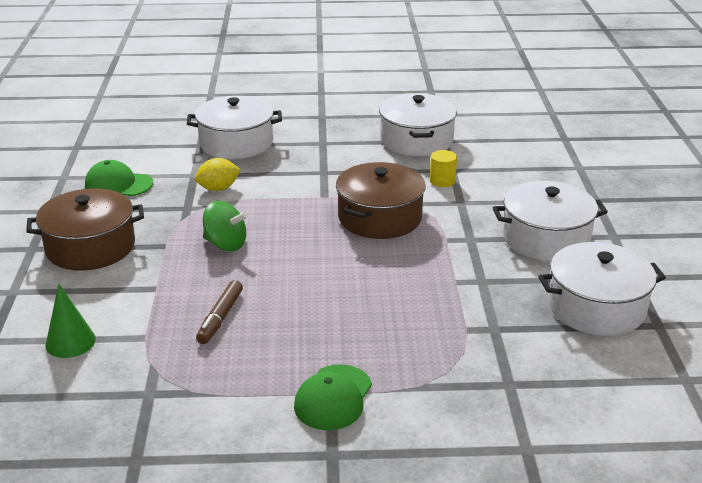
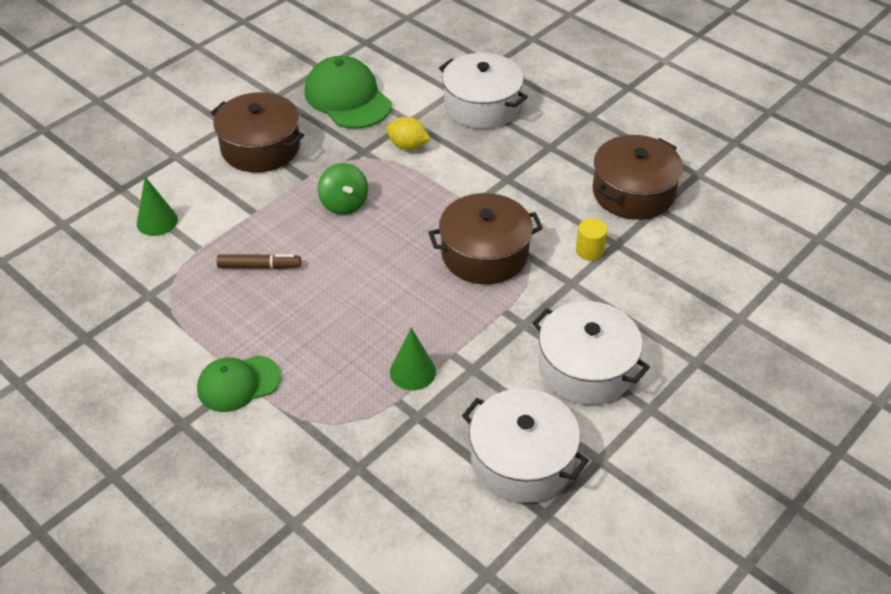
camera: 45 degrees right, 15 degrees up
(118, 184) = (347, 98): green cap -> green cap, size x1.56
(220, 317) = (259, 266): brown marker -> brown marker turned 150 degrees counterclockwise
(416, 140) = (633, 192): white pot -> brown pot
(447, 307) = (412, 372): none -> green cone

